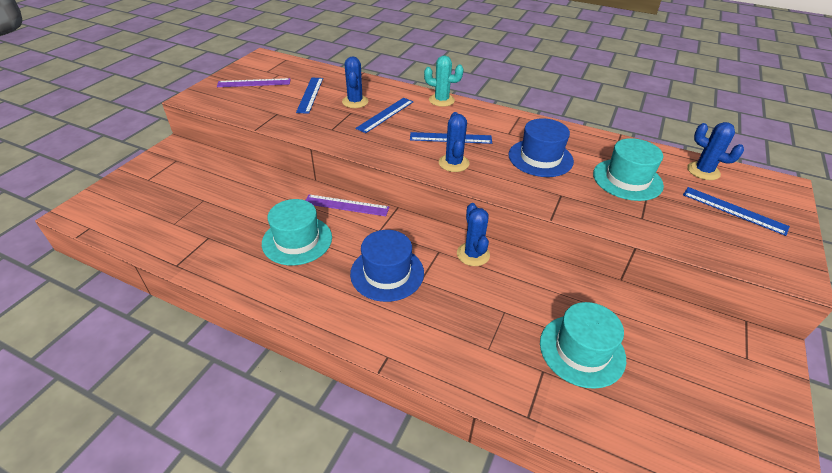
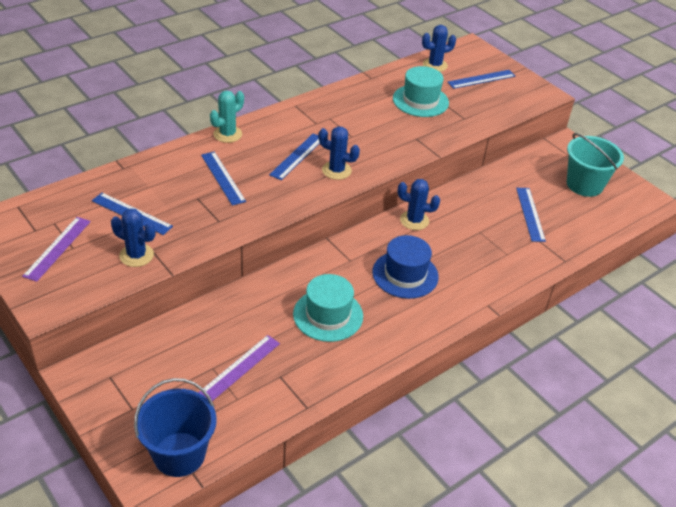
camera: 65 degrees left, 0 degrees up
(106, 215) = (179, 454): none -> blue bucket
(346, 205) = (300, 268): purple ruler -> purple ruler (240, 368)
(355, 102) = (178, 188): blue cactus -> blue cactus (136, 255)
(540, 158) = (364, 124): blue hat -> none
(582, 350) = (530, 214): turquoise hat -> blue ruler
(707, 396) = (584, 185): none -> turquoise bucket

